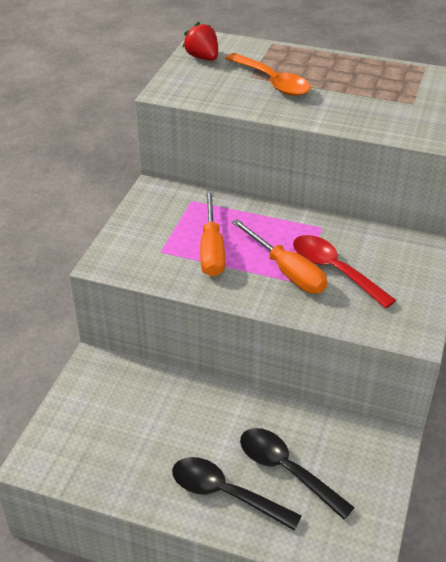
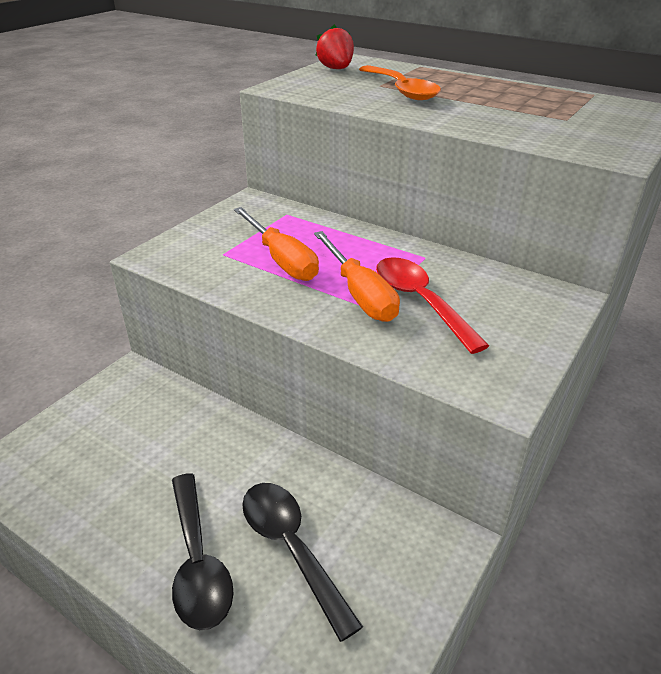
camera: 15 degrees right, 5 degrees down
(211, 249) = (281, 260): orange screwdriver -> orange screwdriver turned 45 degrees counterclockwise
(225, 493) = (198, 561): black spoon -> black spoon turned 150 degrees counterclockwise

